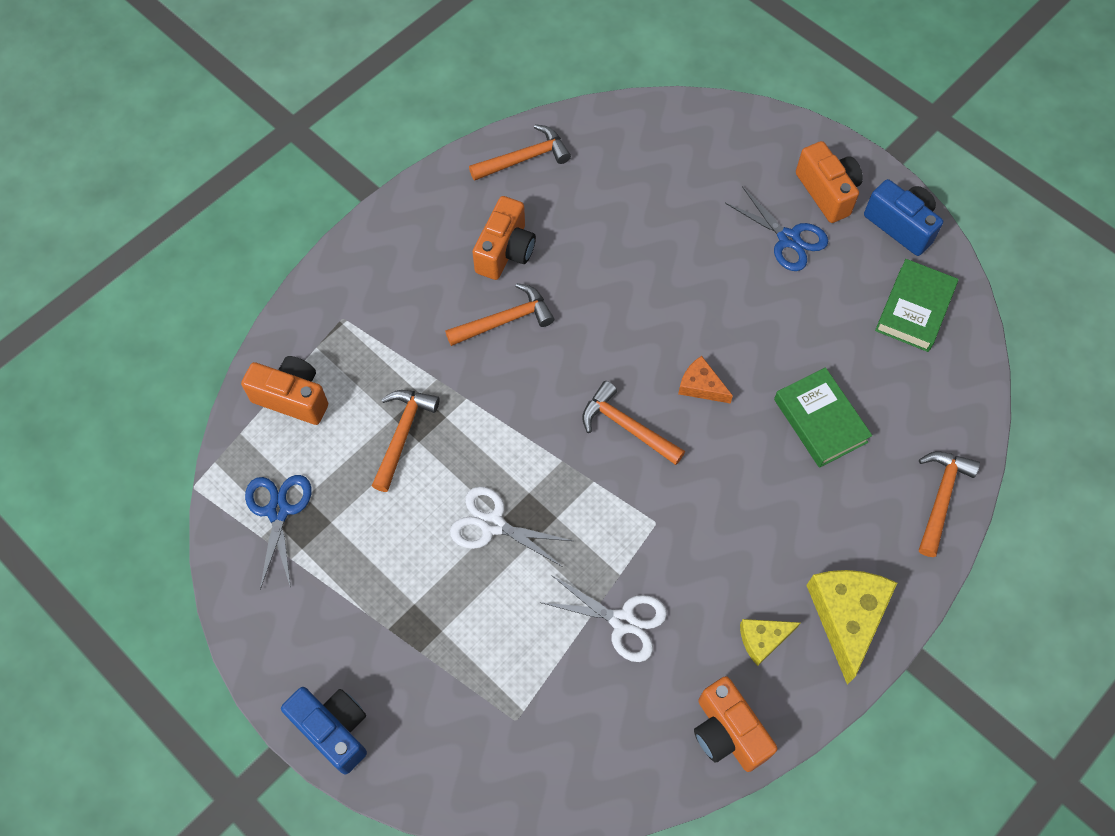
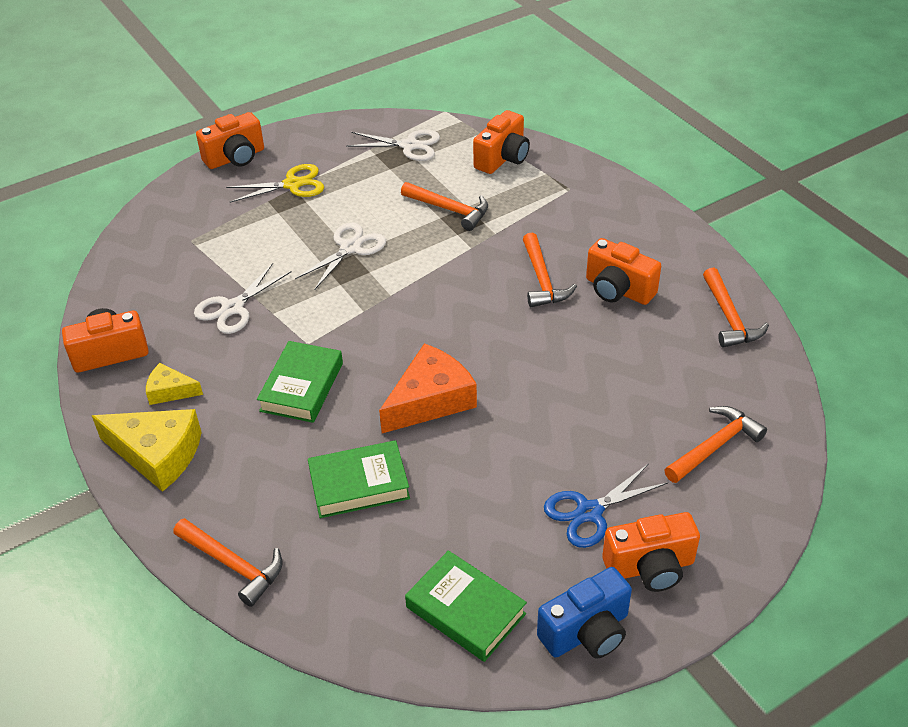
camera: 105 degrees right, 20 degrees down
(278, 511) = (409, 146): blue scissors -> white scissors
(334, 729) = (235, 158): blue camera -> orange camera
(382, 632) = (292, 184): none -> yellow scissors
(627, 427) = (407, 341): orange hammer -> orange hammer (714, 446)
(701, 386) = (430, 400): orange cheese -> orange cheese, size x1.84
(718, 508) = (302, 387): none -> green book
(763, 639) = (170, 391): yellow cheese -> yellow cheese turned 75 degrees counterclockwise

